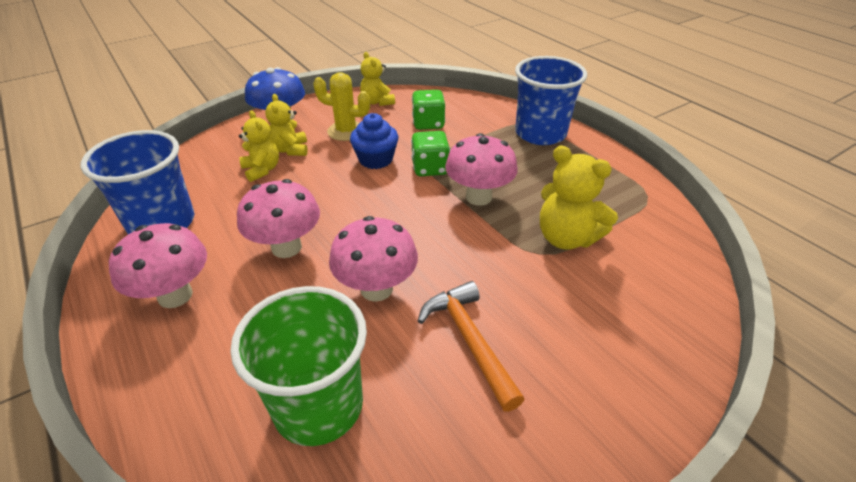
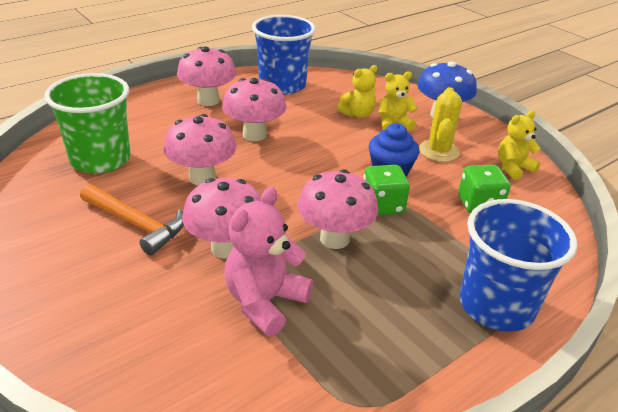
camera: 85 degrees right, 5 degrees down
(469, 340) = (136, 224): orange hammer -> orange hammer turned 60 degrees clockwise
(500, 264) = (226, 248): none -> pink mushroom
(566, 238) = (265, 302): yellow teddy bear -> pink teddy bear

